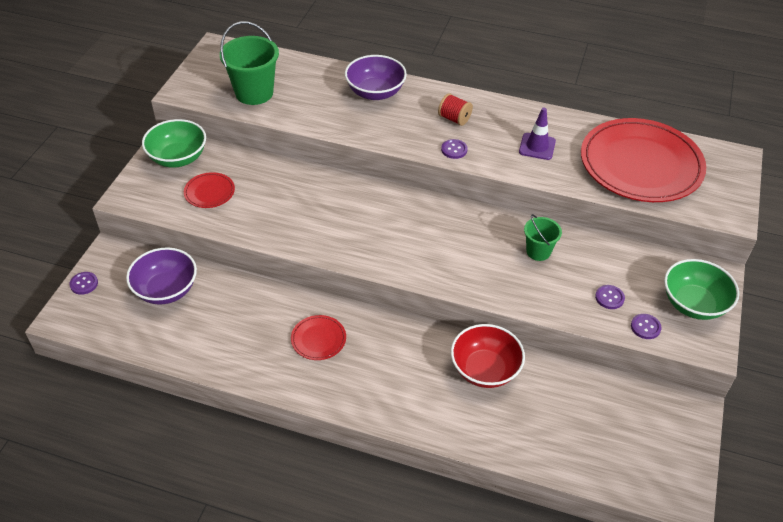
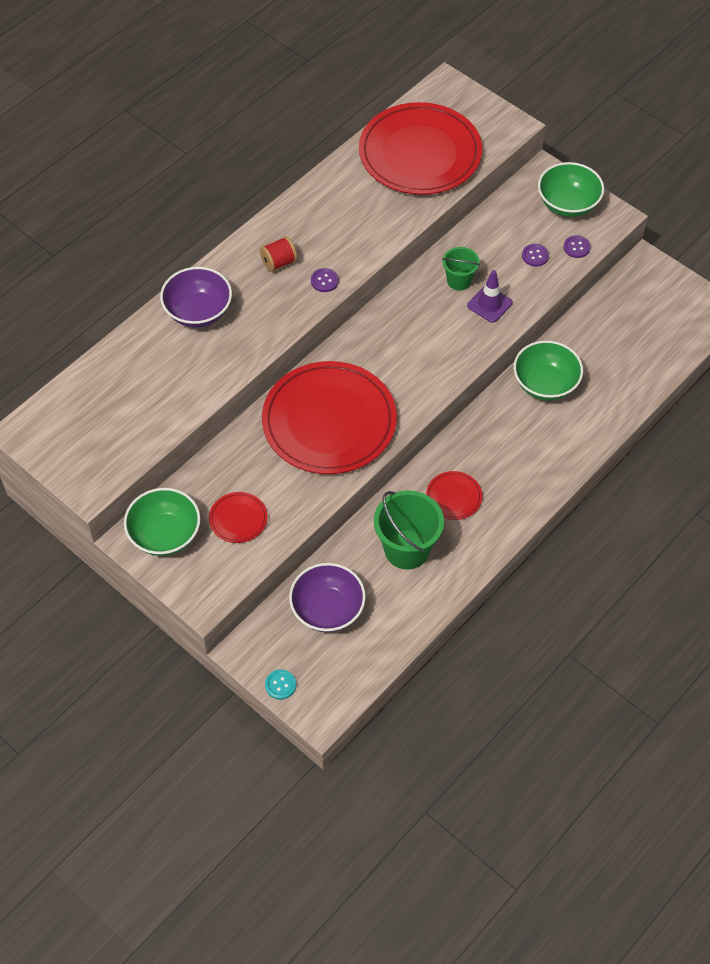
camera: 65 degrees left, 10 degrees up
(84, 284) = (280, 685): purple button -> turquoise button
(254, 93) = (134, 420): green bucket -> green bucket (407, 549)
(332, 214) = (329, 421): none -> red plate
(485, 369) = (545, 384): red bowl -> green bowl
(537, 146) = (355, 216): purple traffic cone -> purple traffic cone (489, 304)

